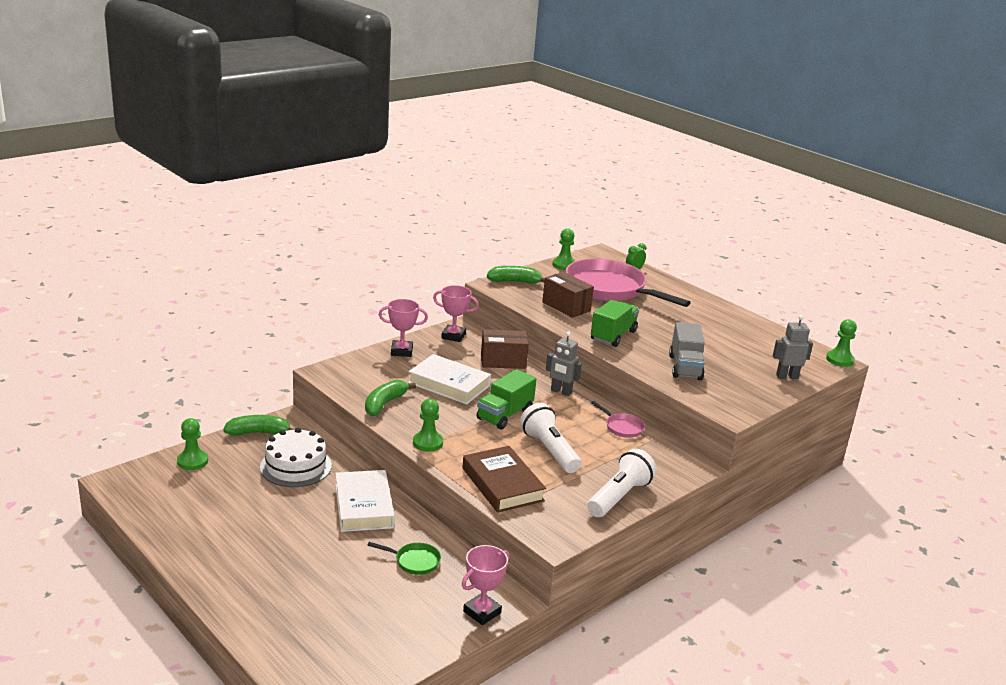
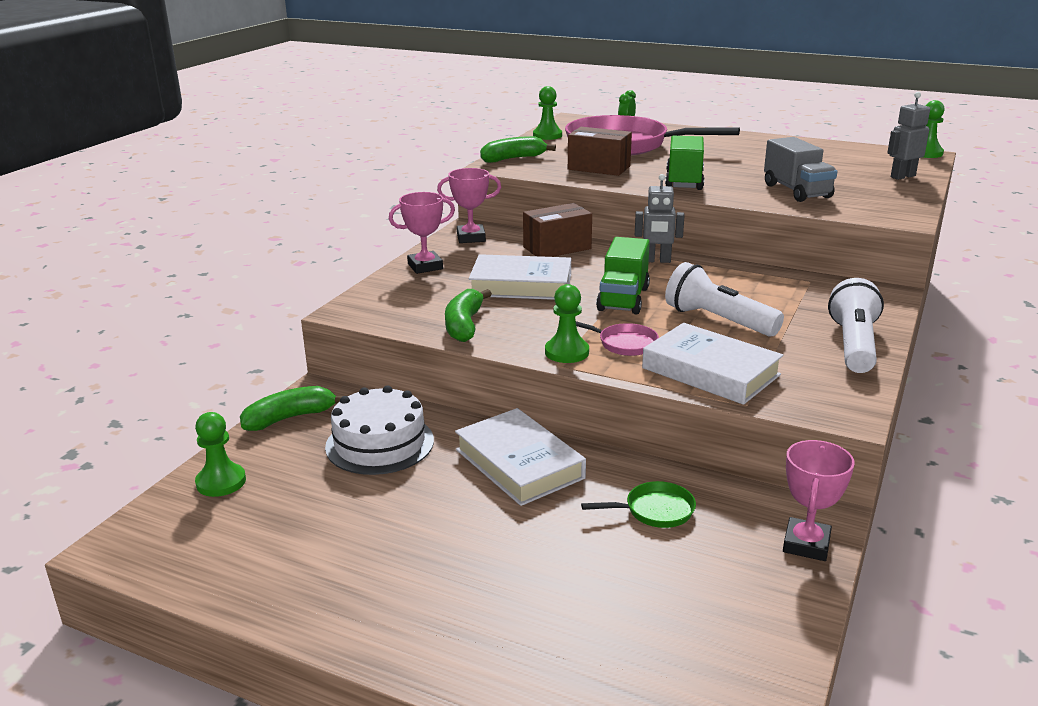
camera: 20 degrees left, 0 degrees up
(502, 484) = (710, 371): brown book -> white book
(622, 427) = (765, 277): pink pan -> pink pan (624, 344)

